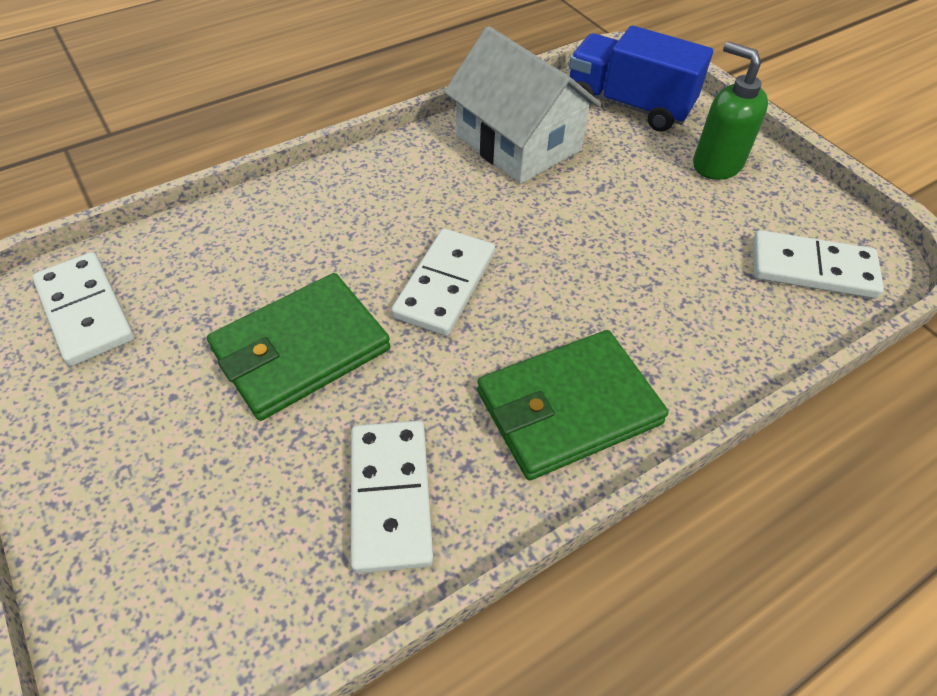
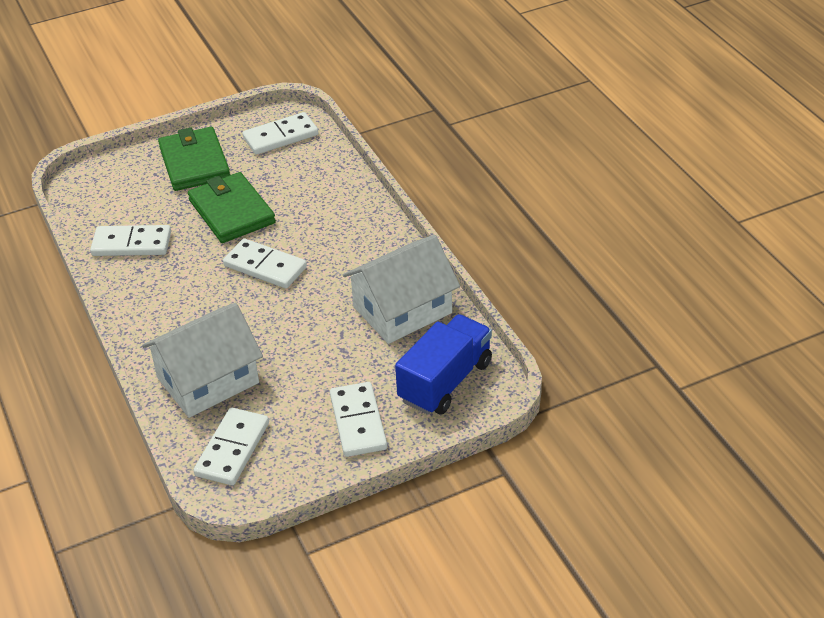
camera: 100 degrees right, 10 degrees down
(568, 407) = (160, 310): green wallet -> green wallet (194, 163)
(702, 315) = (208, 380): none -> white house
(716, 164) = (358, 422): green soap dispenser -> white domino

